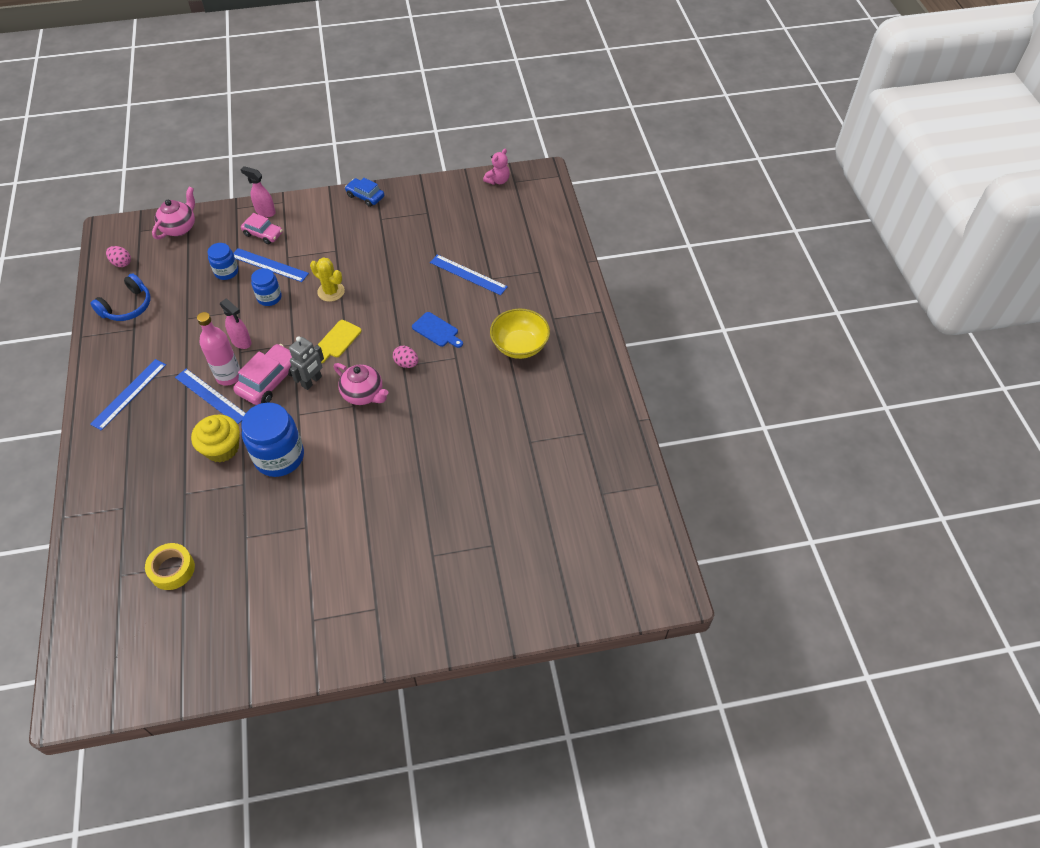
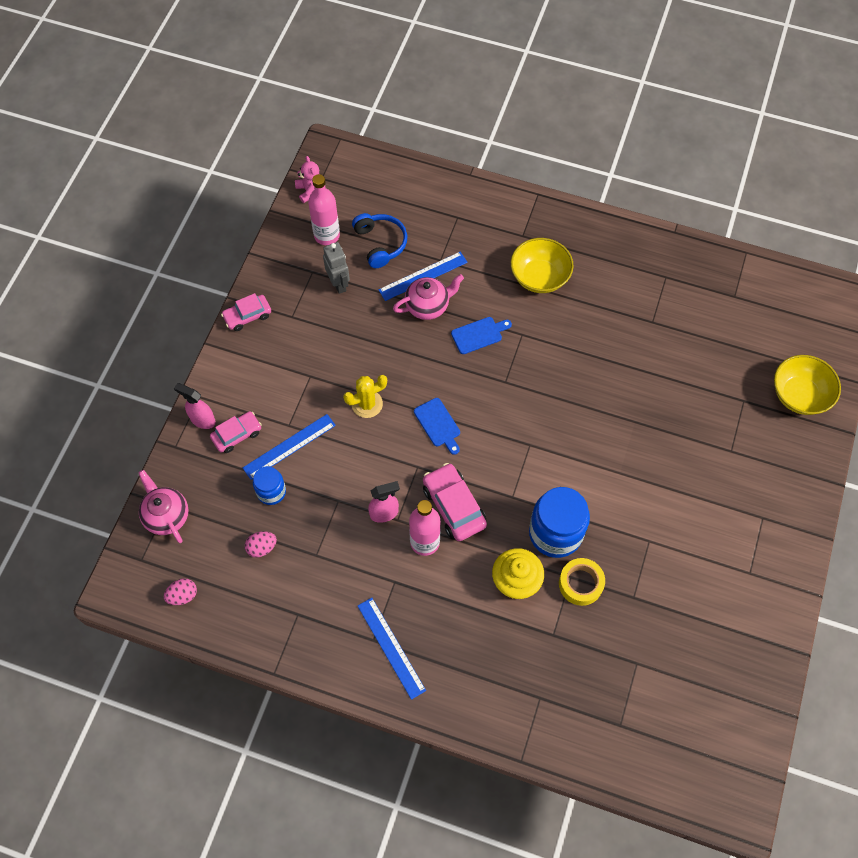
camera: 60 degrees left, 10 degrees up
(127, 306) = (258, 610): blue headphones -> blue headphones (380, 243)
(172, 569) = (637, 675): yellow tape -> yellow tape (580, 584)
(211, 396) = (442, 568): blue ruler -> none
(265, 211) = (202, 420): pink spray bottle -> pink spray bottle turned 60 degrees clockwise
(269, 297) = (338, 464): blue jar -> none
(312, 381) = (478, 468): grey robot -> grey robot (339, 284)
(338, 340) = (438, 424): yellow cutting board -> blue cutting board
(363, 394) = (521, 430): pink teapot -> pink teapot (428, 306)
(365, 196) = (247, 316): blue car -> pink car
(406, 363) = (504, 378): pink egg -> pink egg (262, 547)
(465, 206) = (327, 235): none -> pink bottle
(527, 589) = (799, 395): none -> yellow bowl

